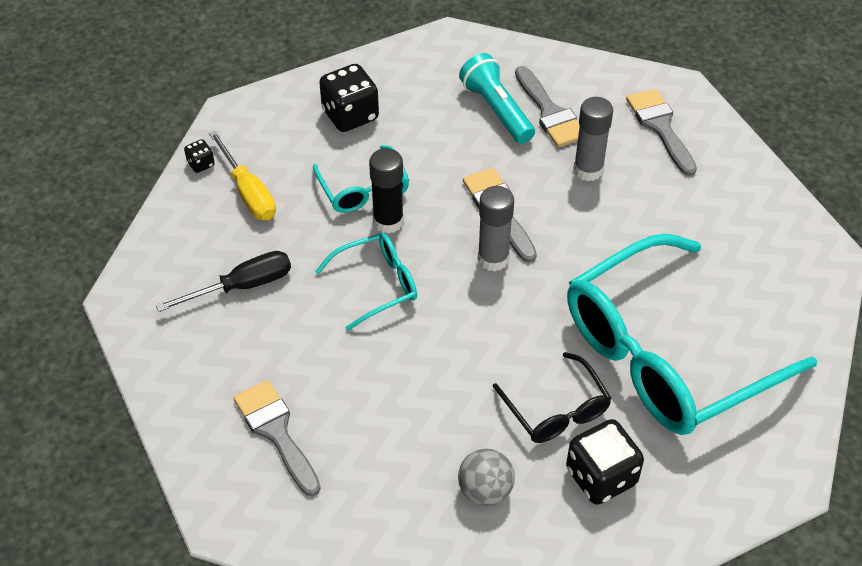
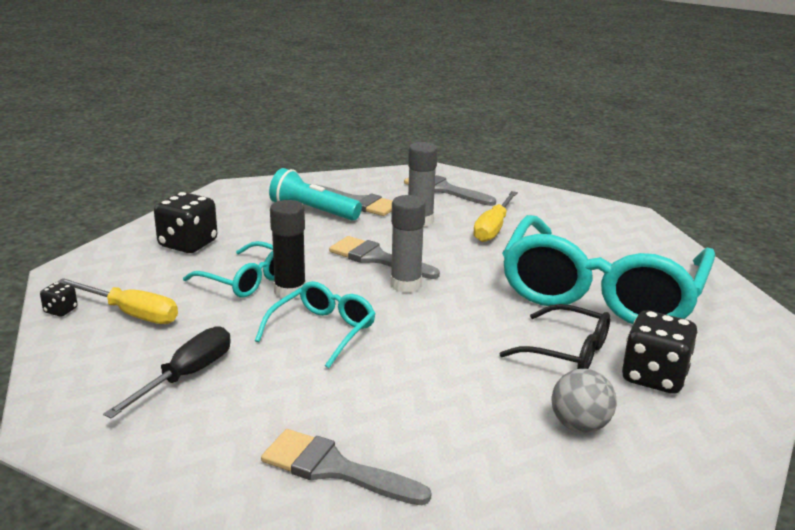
camera: 35 degrees left, 25 degrees down
(652, 214) = (493, 228): none -> yellow screwdriver

